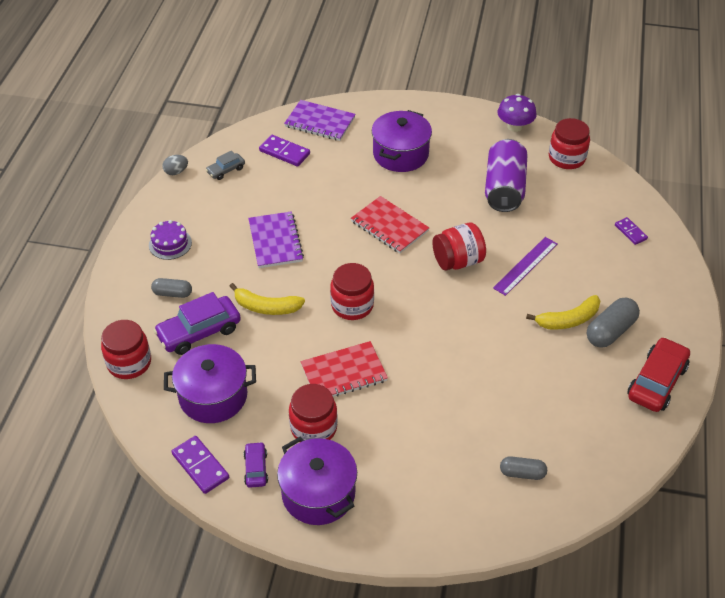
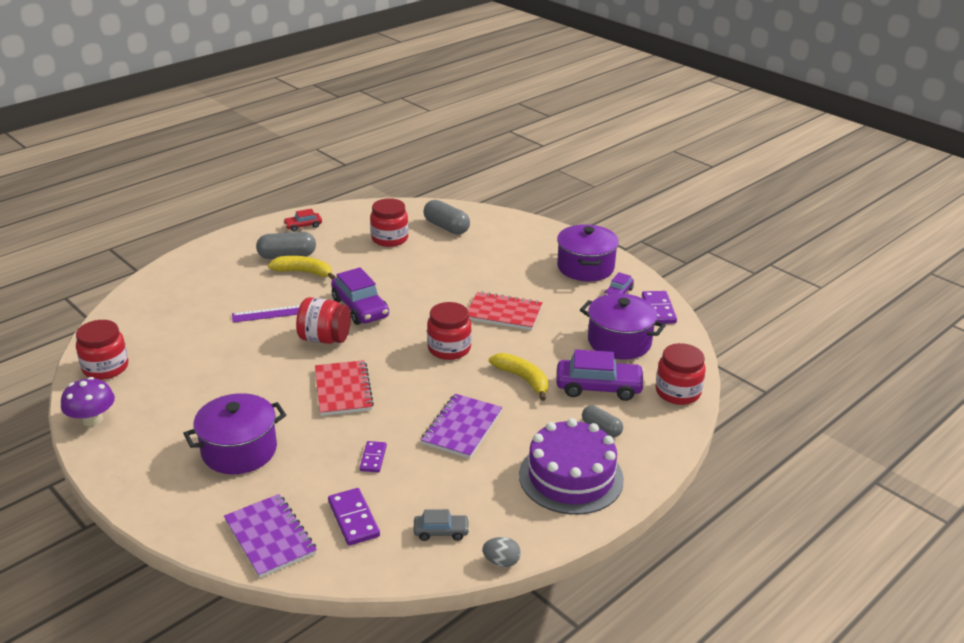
camera: 145 degrees left, 15 degrees down
(170, 244) = (571, 477): purple cake -> purple cake, size x1.94
(313, 428) = (557, 295): red jar -> red jar (389, 239)
(470, 307) = (360, 308): none -> purple car
(504, 188) = (200, 371): purple can -> none
(522, 473) = (446, 227): grey capsule -> grey capsule, size x1.60
(630, 232) = (166, 296): purple domino -> purple domino (373, 458)
(656, 382) = (303, 226): red car -> red car, size x0.54

